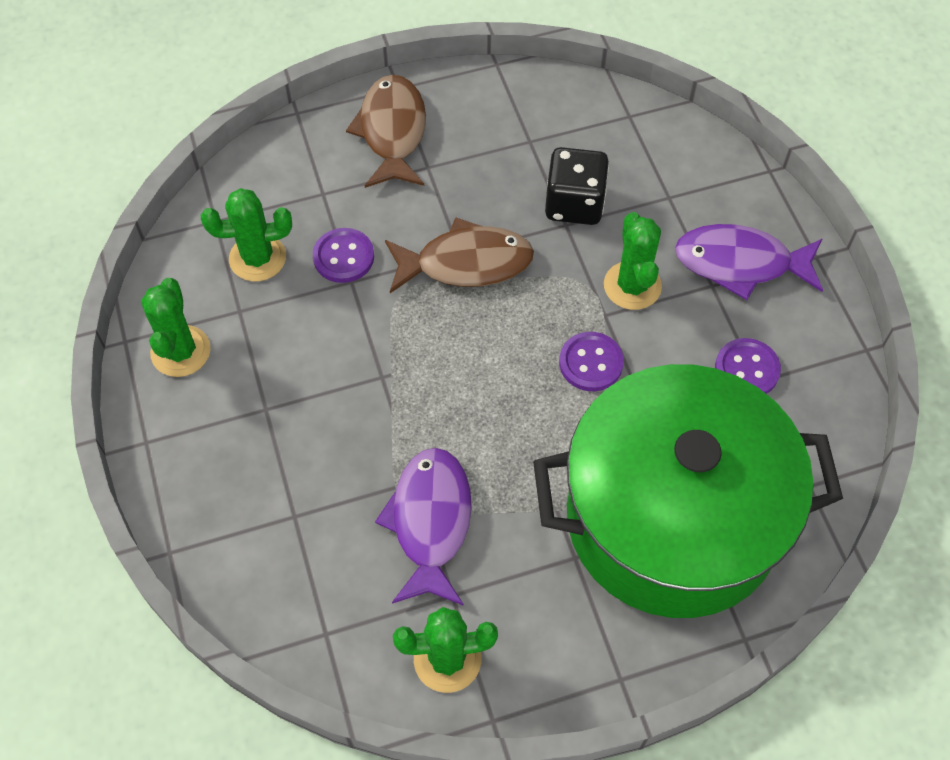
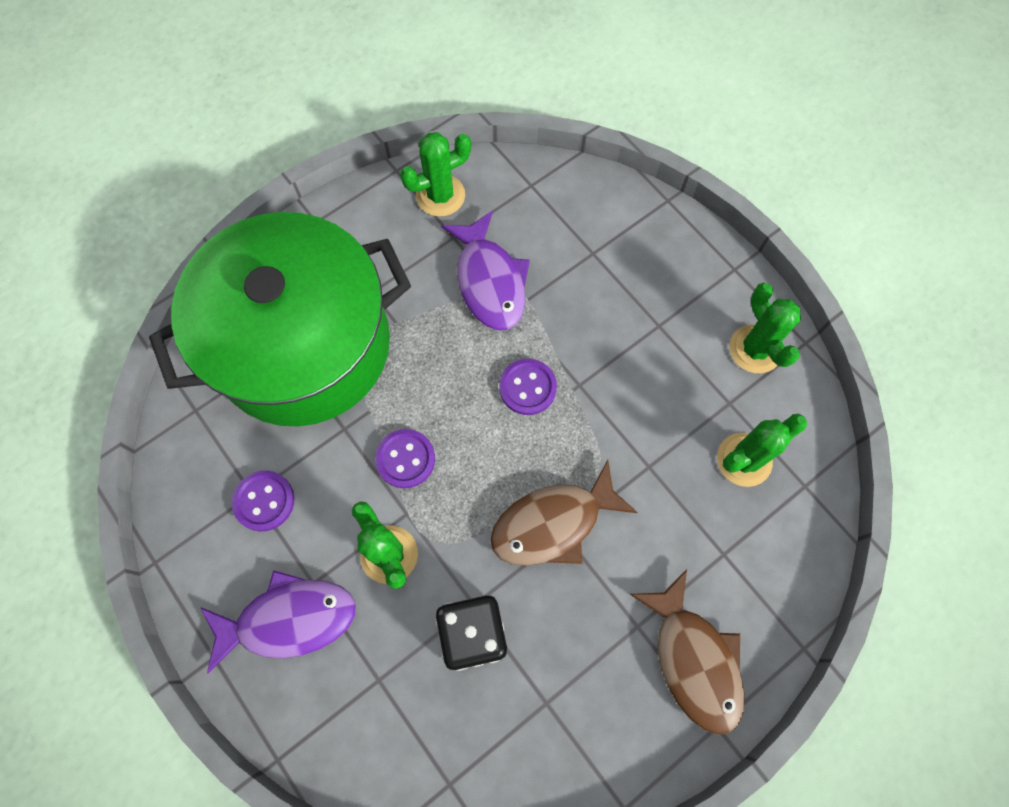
camera: 160 degrees right, 10 degrees up
(343, 257) = (668, 489): purple button -> purple button (527, 387)

